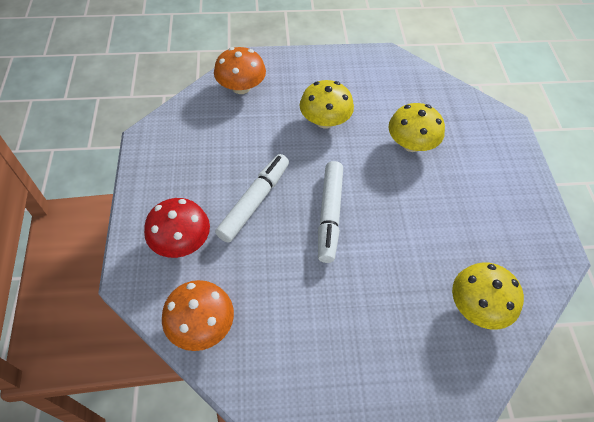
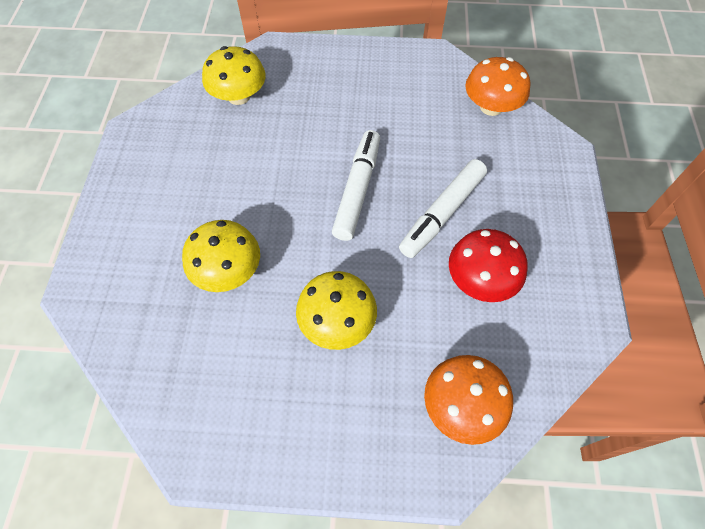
camera: 170 degrees left, 5 degrees up
(181, 241) = (521, 178): red mushroom -> red mushroom (480, 280)

